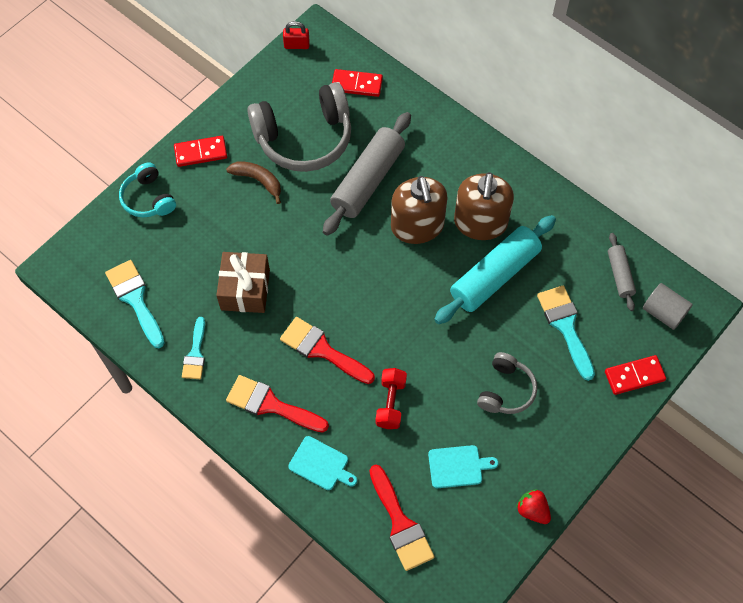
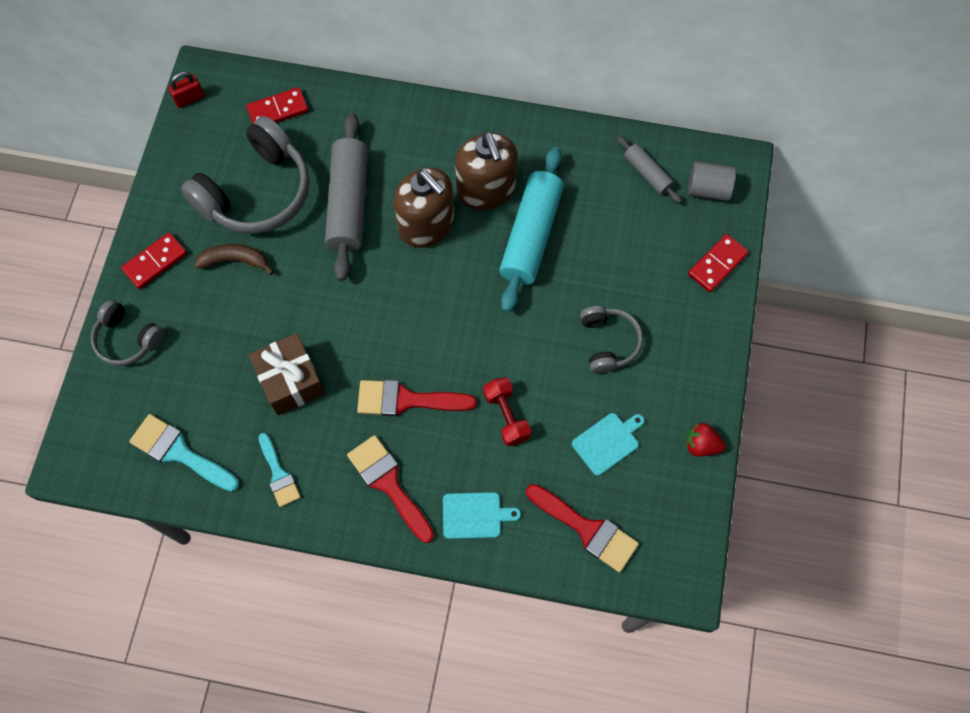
camera: 30 degrees left, 5 degrees up
(148, 198) = (128, 339): turquoise headphones -> grey headphones
(271, 405) = (388, 484): red brush -> red brush turned 60 degrees clockwise
(565, 326) = (627, 250): turquoise brush -> none

